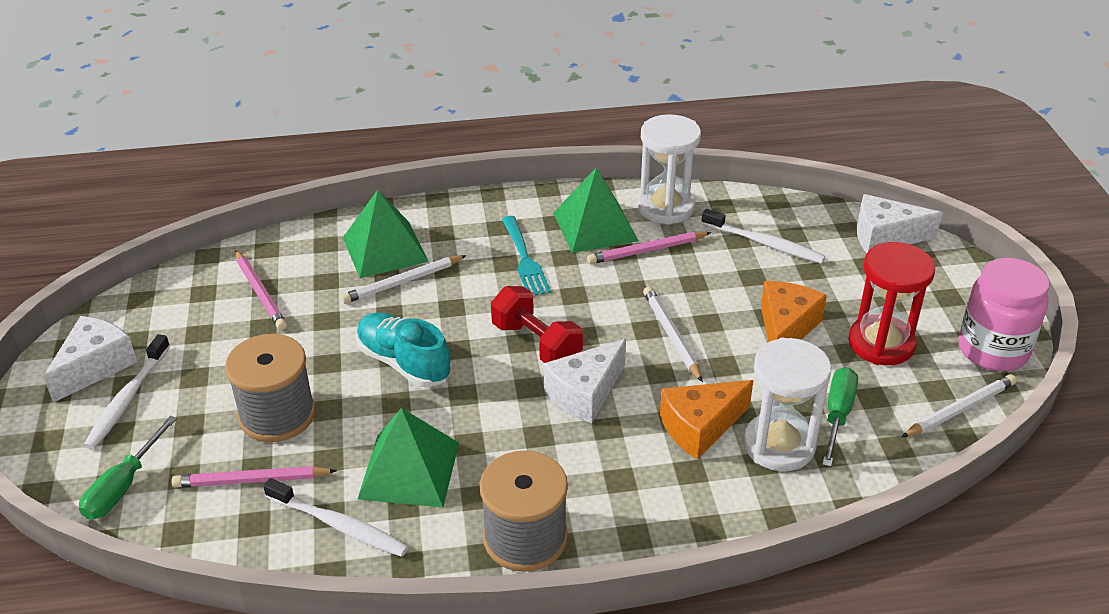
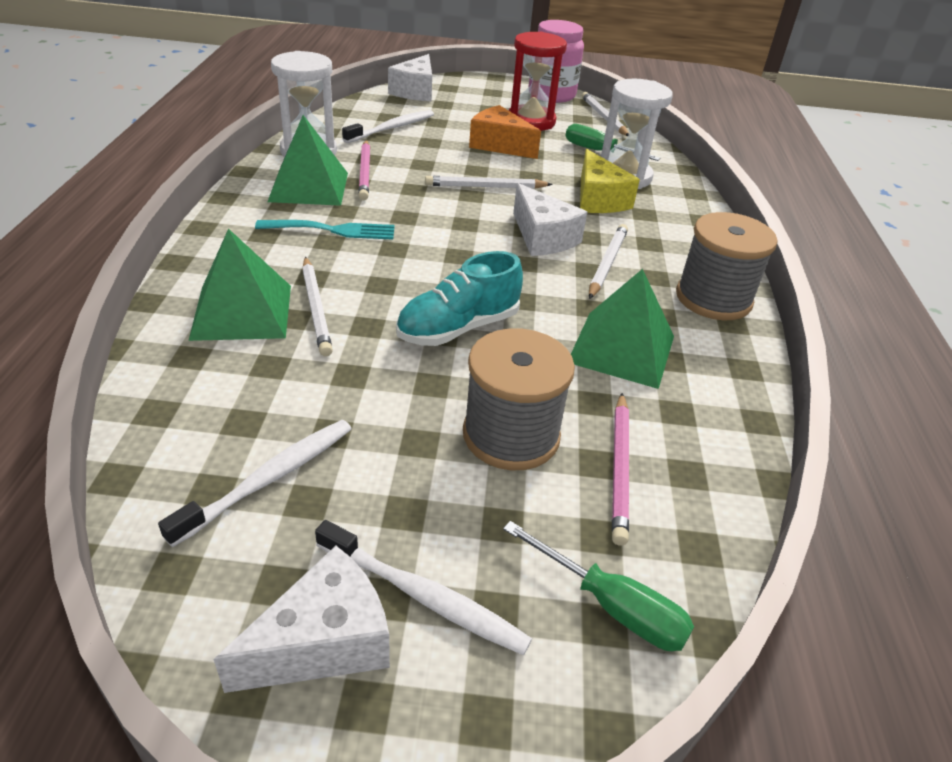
camera: 80 degrees left, 0 degrees up
(95, 366) = (324, 642): white cheese -> white cheese turned 105 degrees clockwise
(260, 293) = (255, 427): pink pencil -> none
(339, 525) = (694, 406): white toothbrush -> white toothbrush (269, 479)
(536, 343) = (465, 247): red dumbbell -> none
(557, 447) = (607, 263): none -> white pencil
(700, 427) = (598, 199): orange cheese -> yellow cheese

